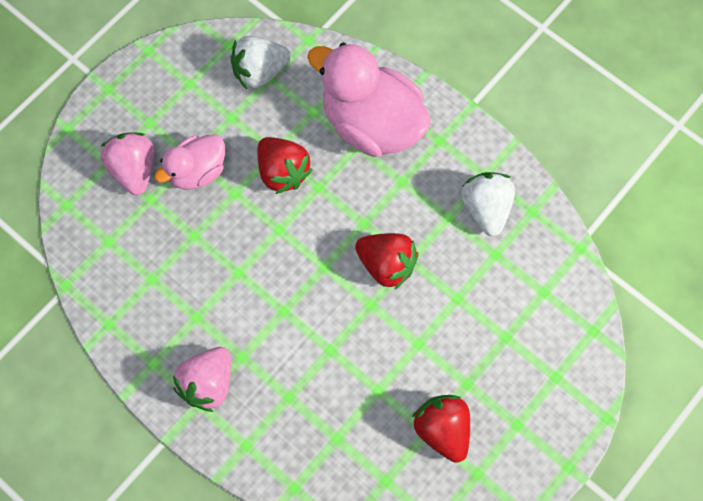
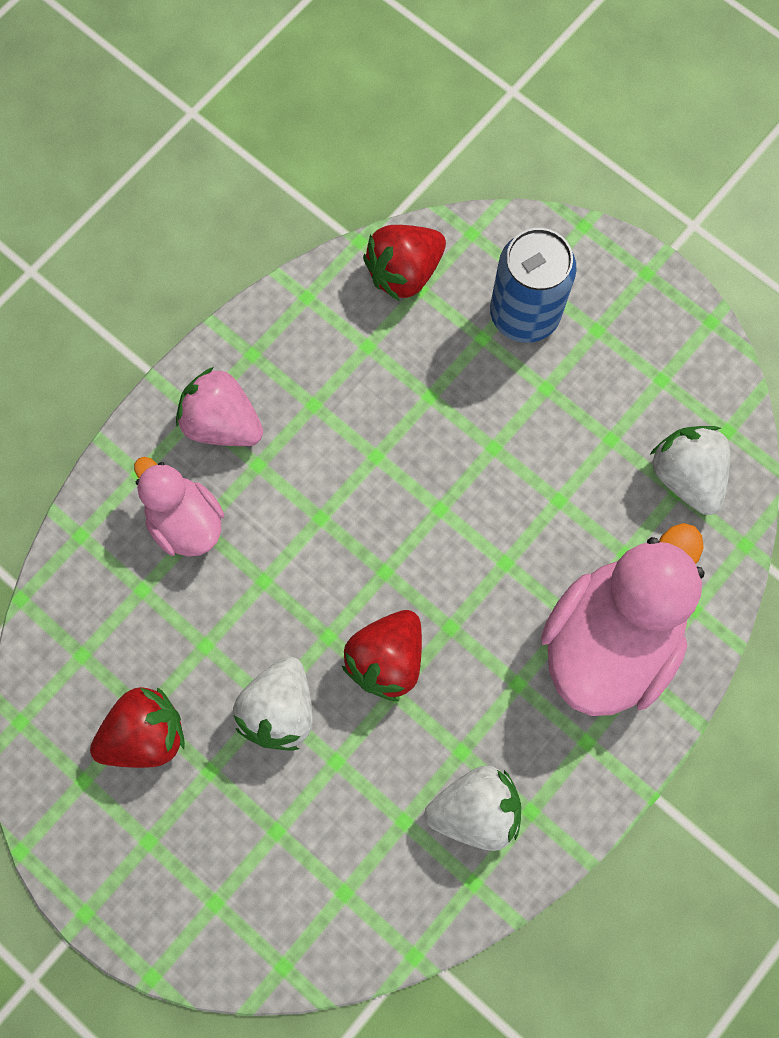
camera: 90 degrees right, 5 degrees up
(134, 170) = (524, 314): pink strawberry -> blue can
(197, 171) = (524, 396): pink duck -> pink duck (186, 521)
(282, 172) = (527, 512): red strawberry -> red strawberry (404, 272)
(423, 337) = (279, 709): none -> white strawberry

